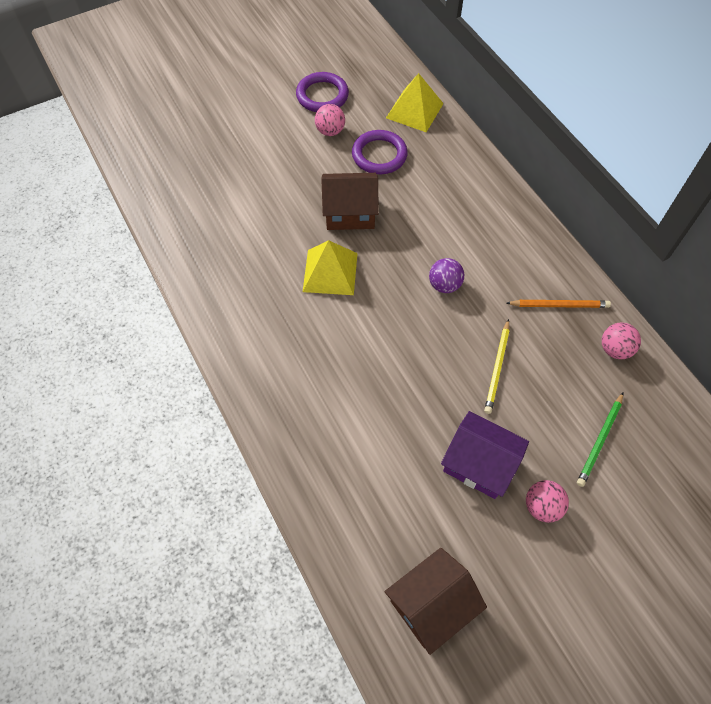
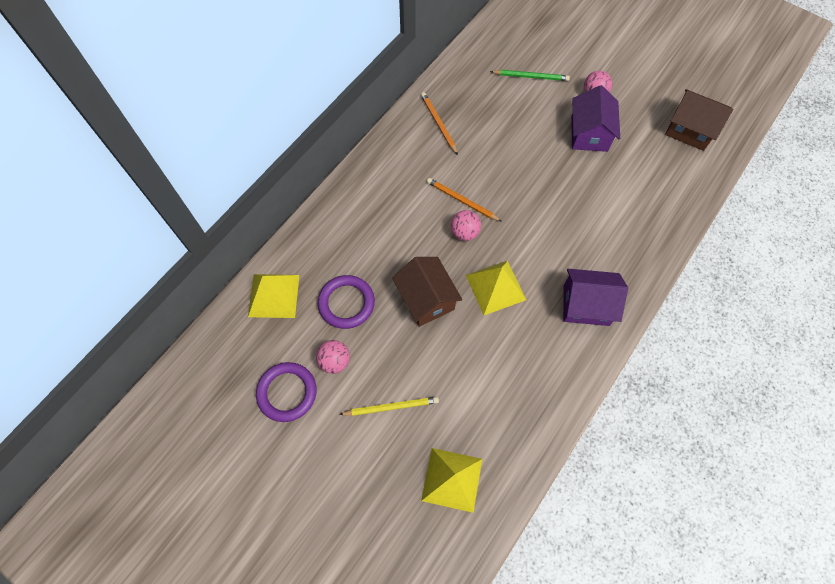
camera: 115 degrees left, 5 degrees up
(185, 171) = (452, 479): none -> yellow pyramid
(265, 341) = (586, 305): none -> purple house
(444, 285) = (462, 201): purple ball -> orange pencil
(497, 368) = (513, 145): yellow pencil -> yellow pencil (391, 407)
(614, 349) = (457, 84): pink ball -> pink ball (464, 232)

